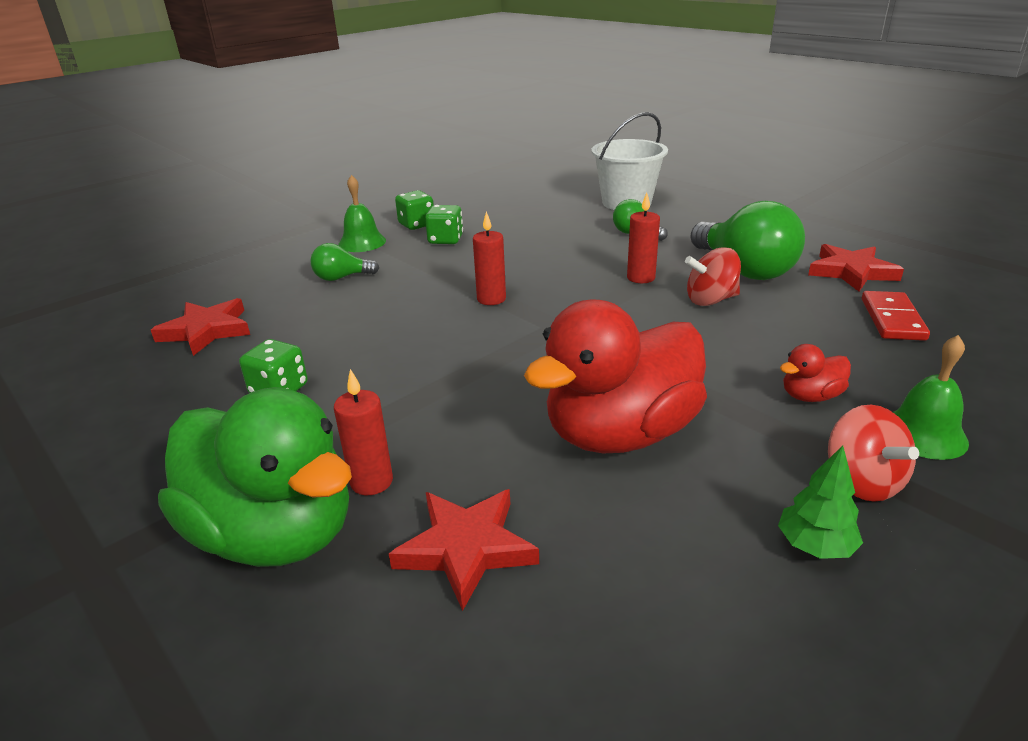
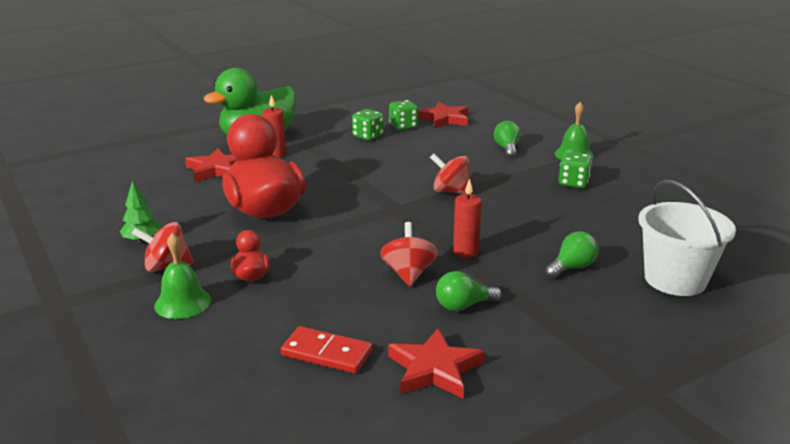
camera: 100 degrees right, 5 degrees down
(416, 225) = (612, 174): green dice -> green dice (403, 126)
(491, 299) = (451, 191): red candle -> red spinning top
(744, 270) = (463, 306): green light bulb -> green light bulb, size x0.51

